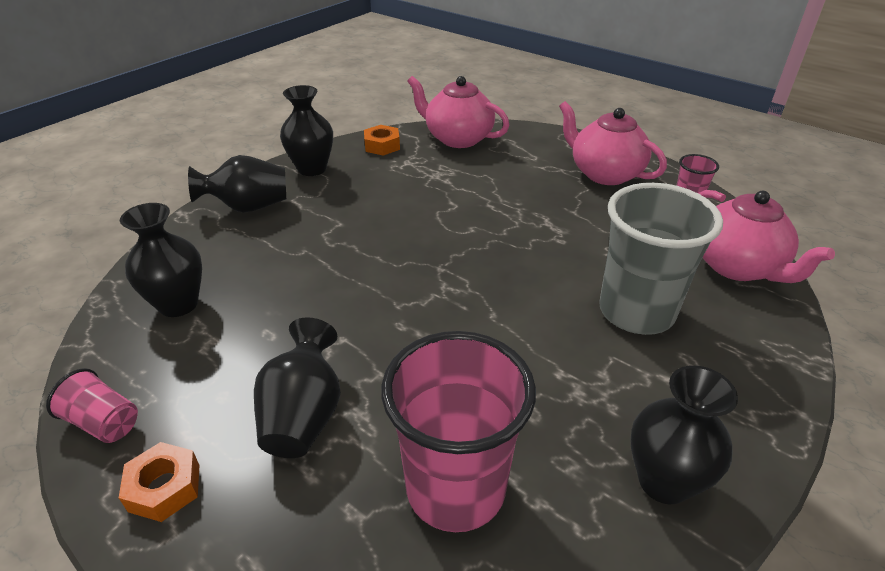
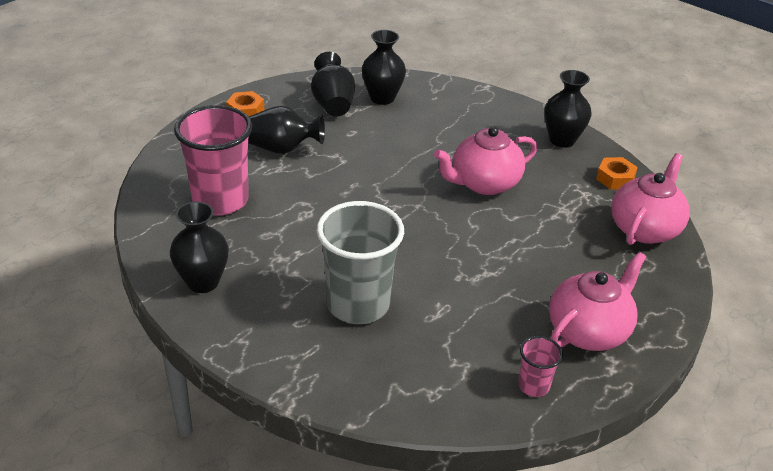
camera: 90 degrees right, 0 degrees up
(104, 422) = (290, 88): pink cup -> none
(248, 207) = (496, 113): black vase -> black vase (333, 104)
(737, 266) = (418, 391): pink teapot -> pink teapot (484, 183)

